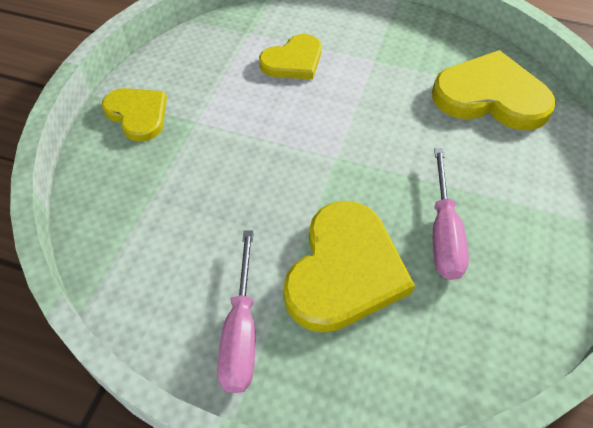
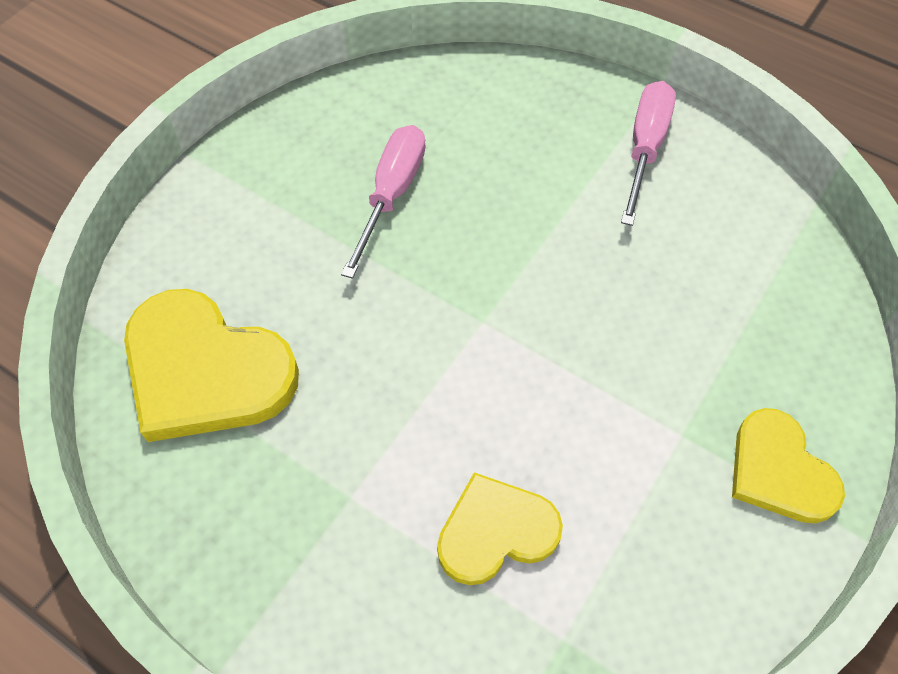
camera: 165 degrees left, 5 degrees up
(344, 270) = (521, 180): yellow heart -> none

